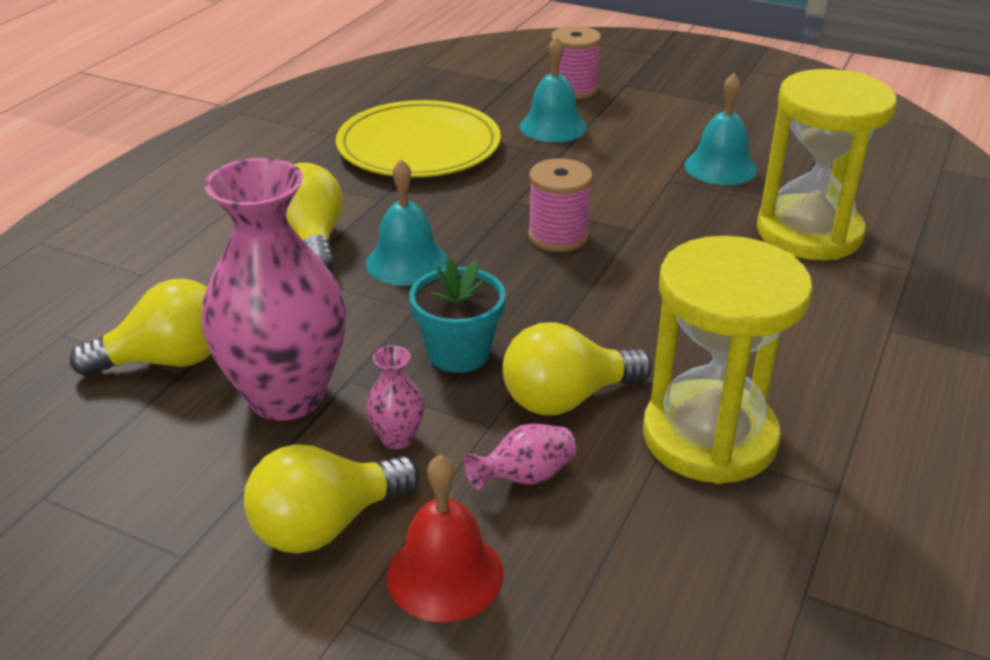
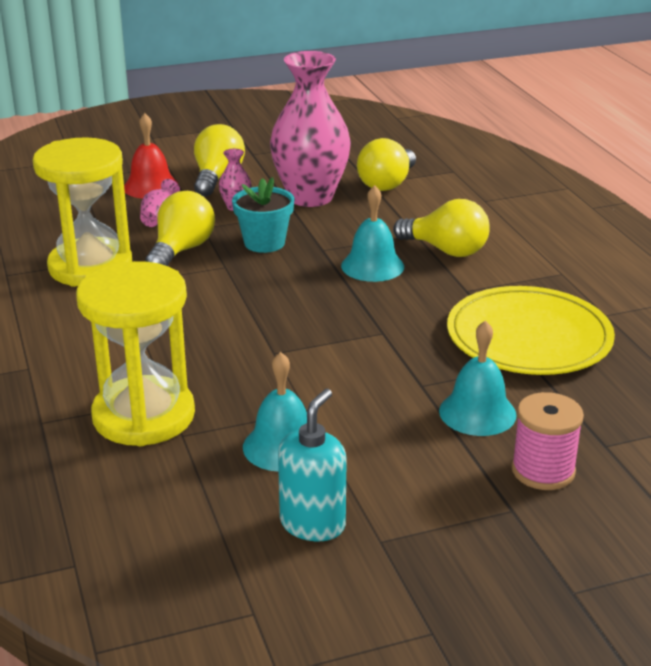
camera: 135 degrees right, 5 degrees down
(558, 236) = (315, 323): pink spool -> none
(756, 125) = (313, 524): none -> turquoise soap dispenser

